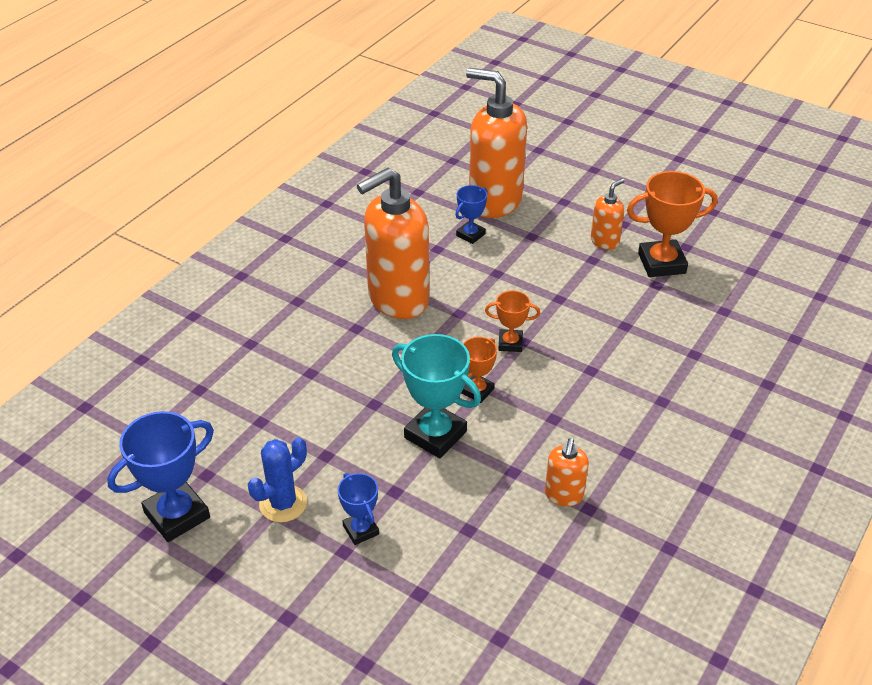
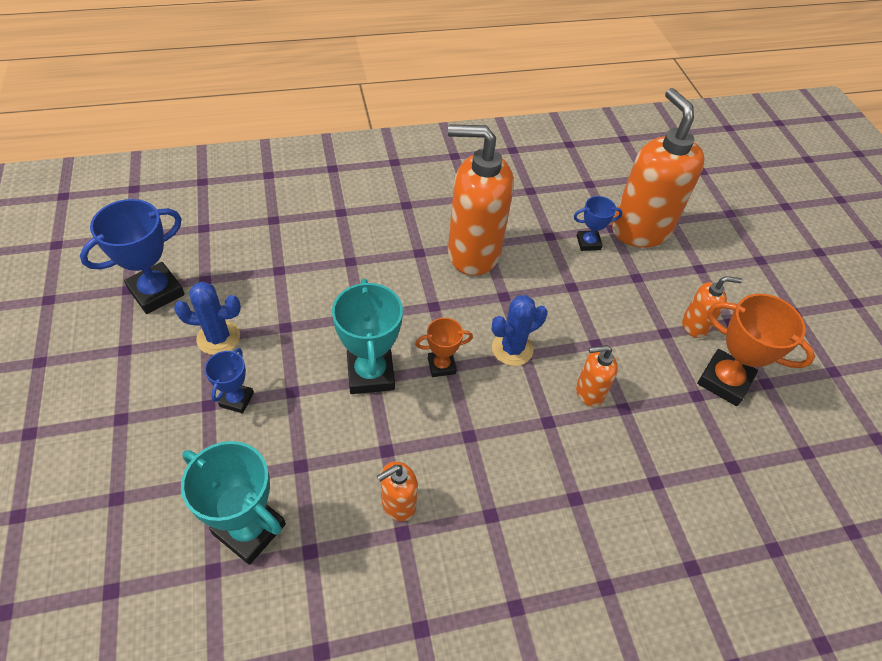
camera: 40 degrees right, 10 degrees up
(177, 515) = (156, 292): blue trophy -> blue trophy turned 45 degrees counterclockwise
(489, 594) = (249, 529): none -> turquoise trophy
(510, 343) = (512, 349): orange trophy -> blue cactus
(593, 332) = (589, 392): none -> orange soap dispenser

